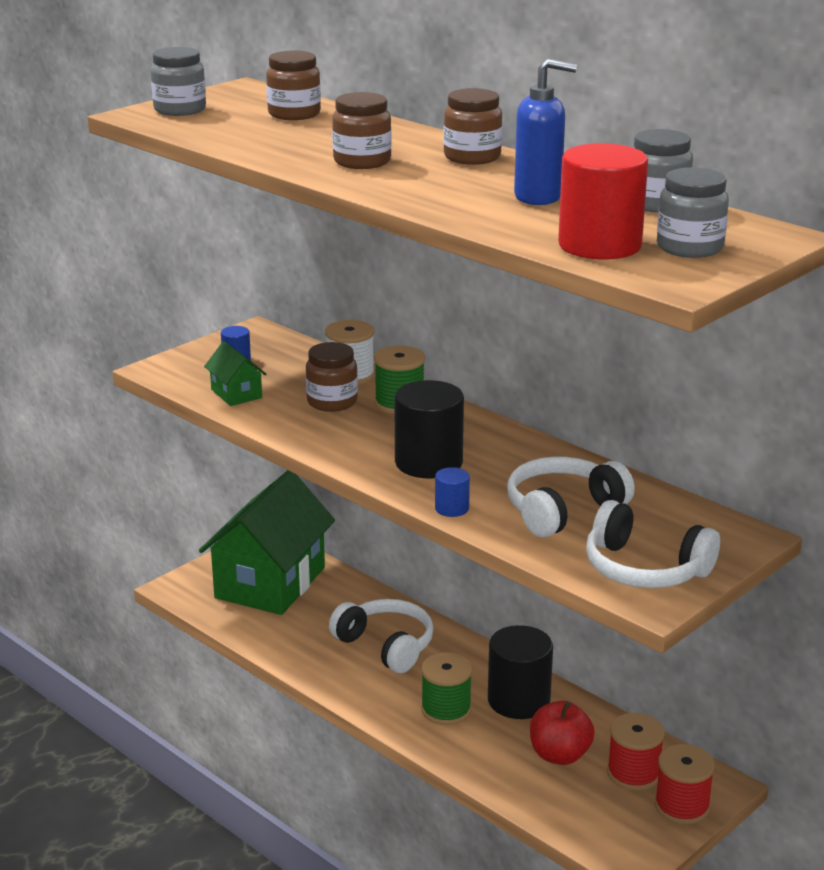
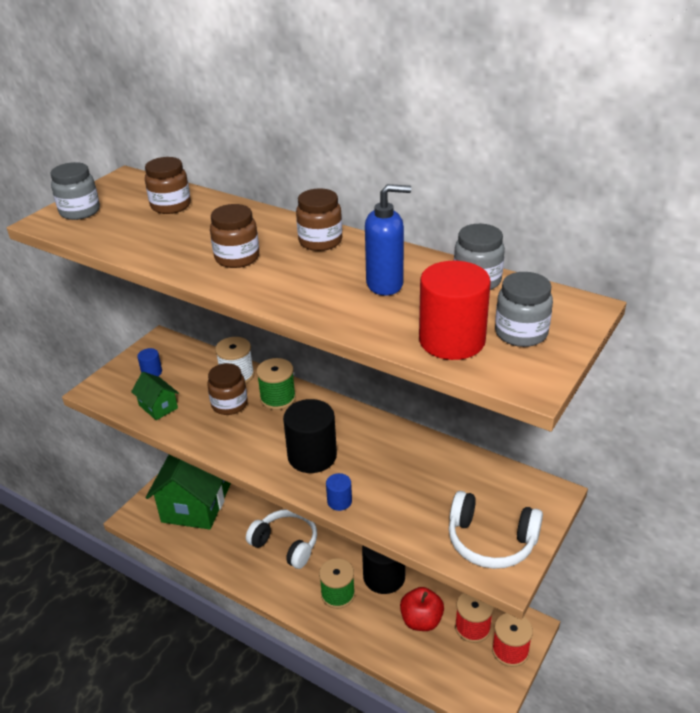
camera: 10 degrees left, 10 degrees up
(562, 510) = (418, 489): white headphones -> none

